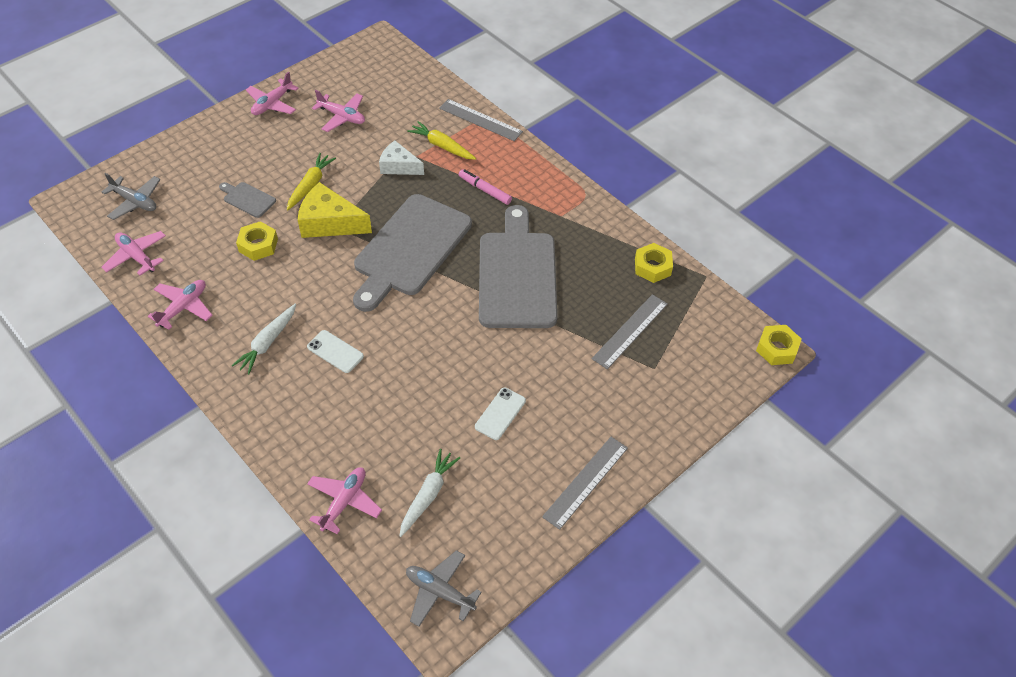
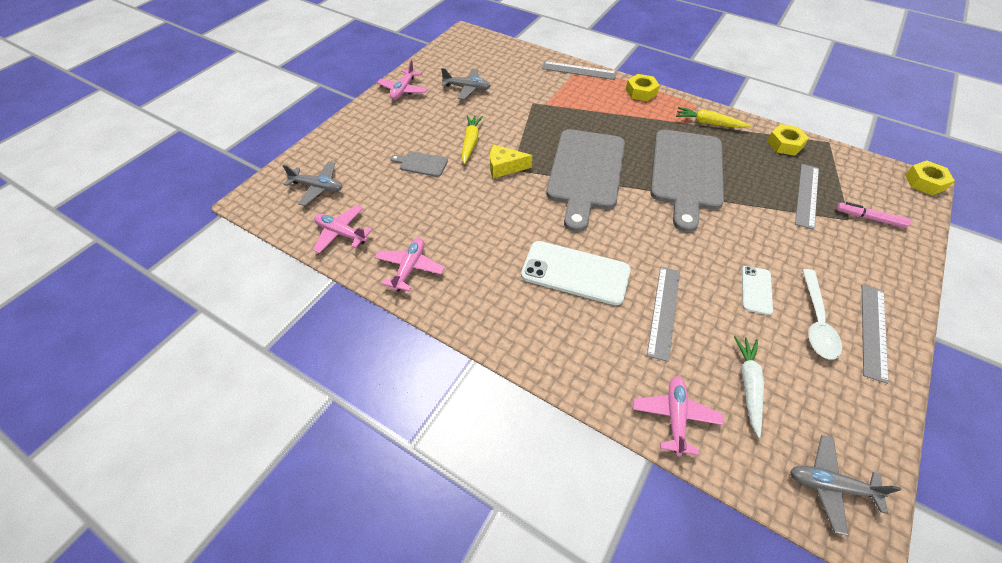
camera: 15 degrees left, 0 degrees up
(258, 245) = (451, 198): yellow nut -> yellow nut (641, 92)
(267, 343) = (508, 280): white carrot -> none
(329, 223) = (504, 167): yellow cheese -> yellow cheese, size x0.66
(335, 351) = (575, 272): white phone -> white phone, size x1.91
(342, 117) = (467, 88): pink plane -> grey plane
(396, 410) = (663, 311): none -> grey ruler
(398, 166) = (536, 114): white cheese -> none
(442, 146) = (561, 93): yellow carrot -> yellow carrot (709, 123)
(485, 190) = (616, 117): pink marker -> pink marker (869, 218)
(517, 275) = (686, 173): grey cutting board -> grey cutting board turned 150 degrees counterclockwise
(536, 458) = (816, 321): none -> white spoon

